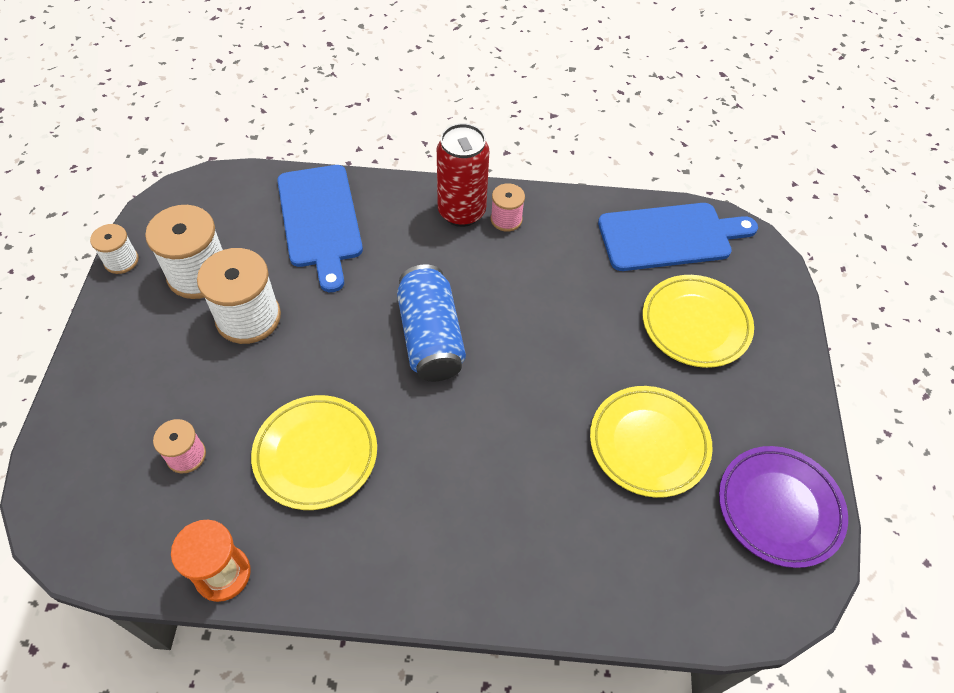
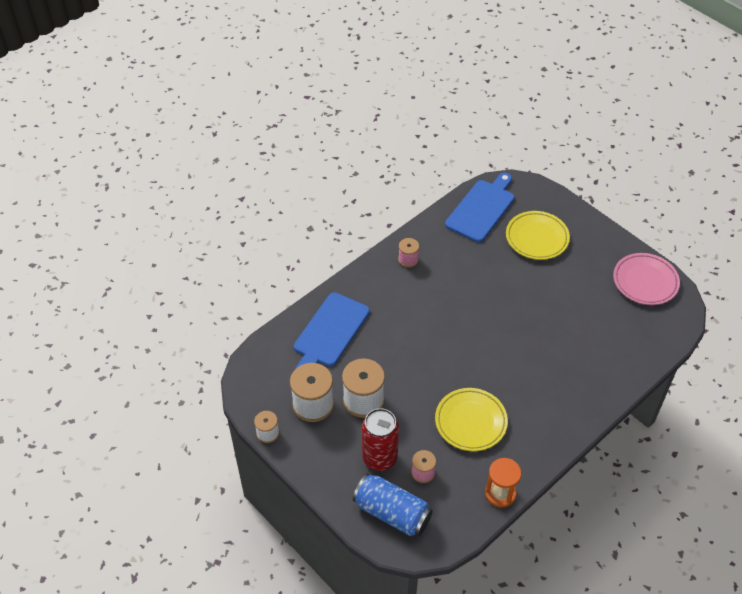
camera: 45 degrees left, 5 degrees down
(320, 220) = (329, 332): blue cutting board -> blue cutting board turned 90 degrees clockwise
(430, 337) = (448, 337): blue can -> blue can (392, 513)
(461, 212) = (385, 273): red can -> red can (379, 458)
(648, 443) = (578, 300): yellow plate -> none
(779, 508) = (645, 281): purple plate -> pink plate

